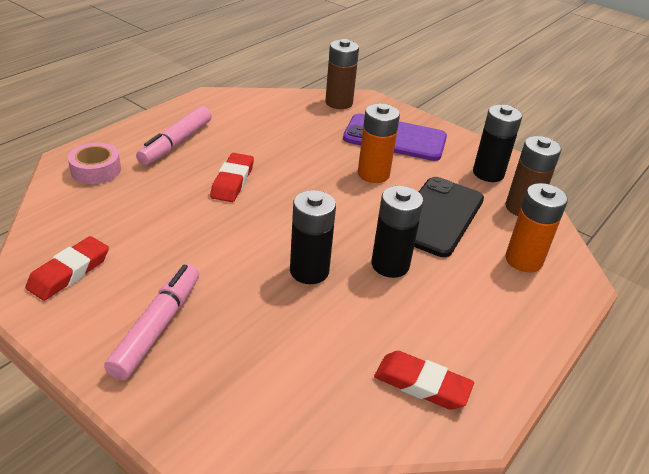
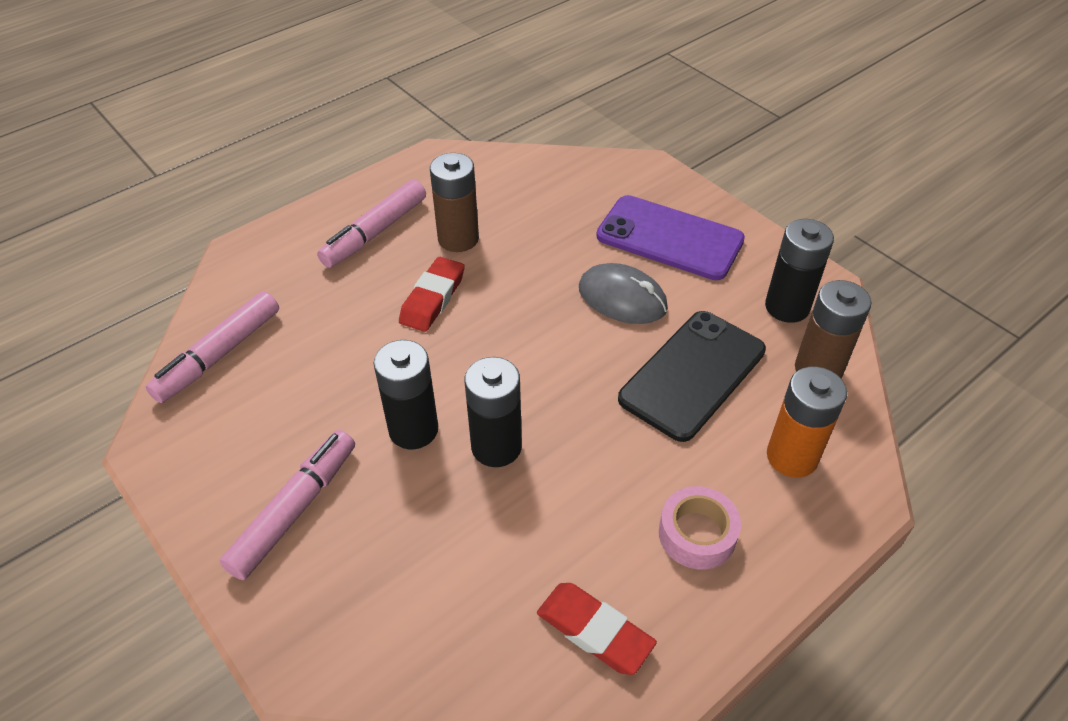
camera: 15 degrees right, 10 degrees up
(66, 227) = (219, 355): none -> pink marker
(69, 272) = (210, 421): red eraser -> none
(96, 170) = (269, 270): pink tape -> pink tape (697, 534)
(339, 103) = (607, 173): brown battery -> brown battery (458, 239)
(373, 174) = (622, 298): orange battery -> grey mouse
(390, 265) = (604, 447): black battery -> black battery (413, 429)

